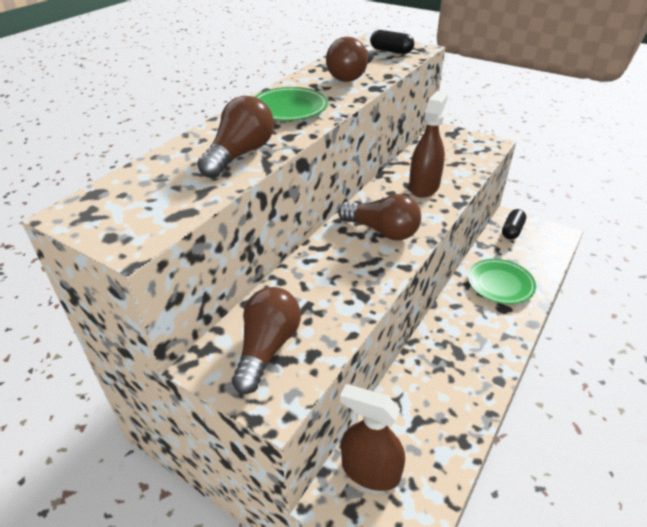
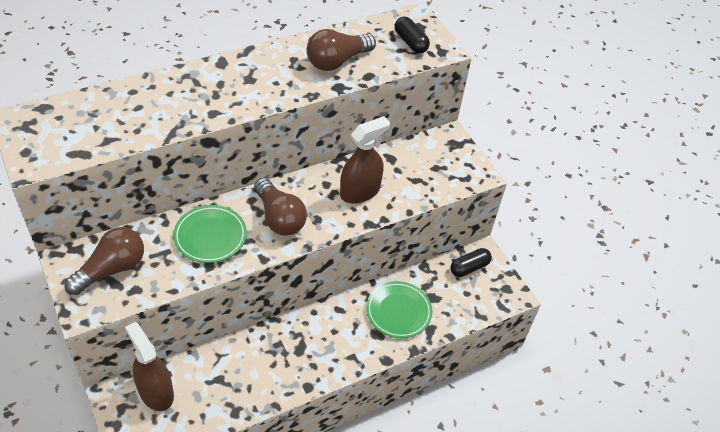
camera: 25 degrees right, 10 degrees up
(240, 154) = (162, 116): brown light bulb -> none
(289, 108) = (244, 80): green plate -> green plate (210, 236)

